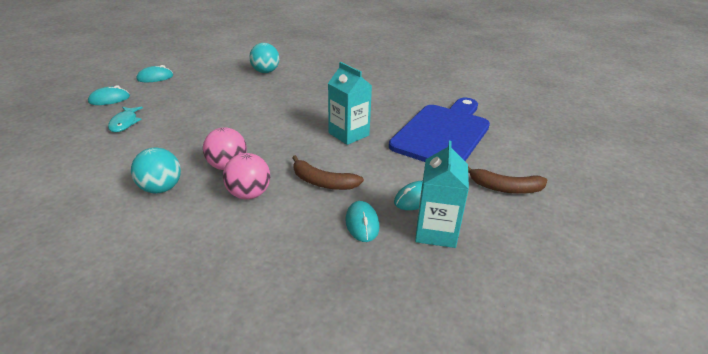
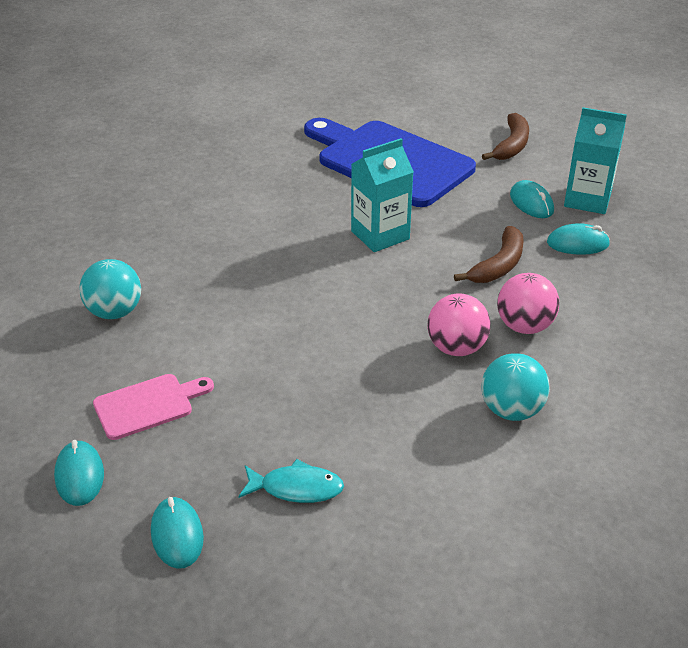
camera: 80 degrees left, 5 degrees up
(196, 85) = (148, 405): none -> pink cutting board

